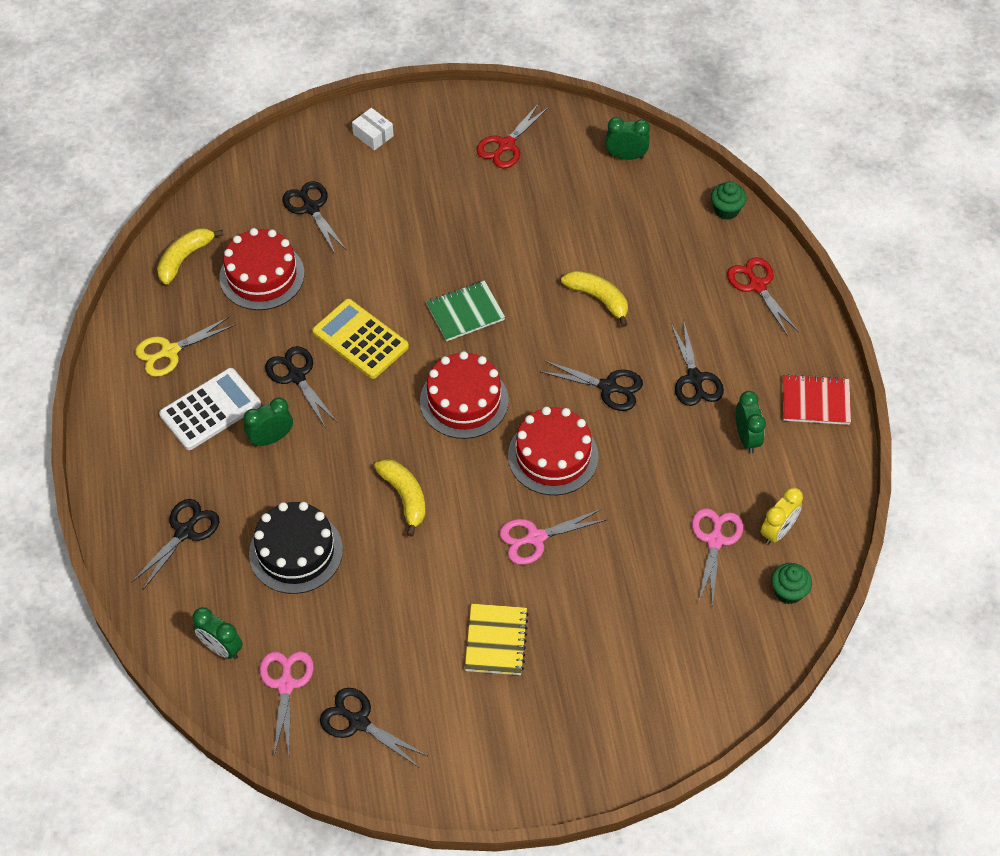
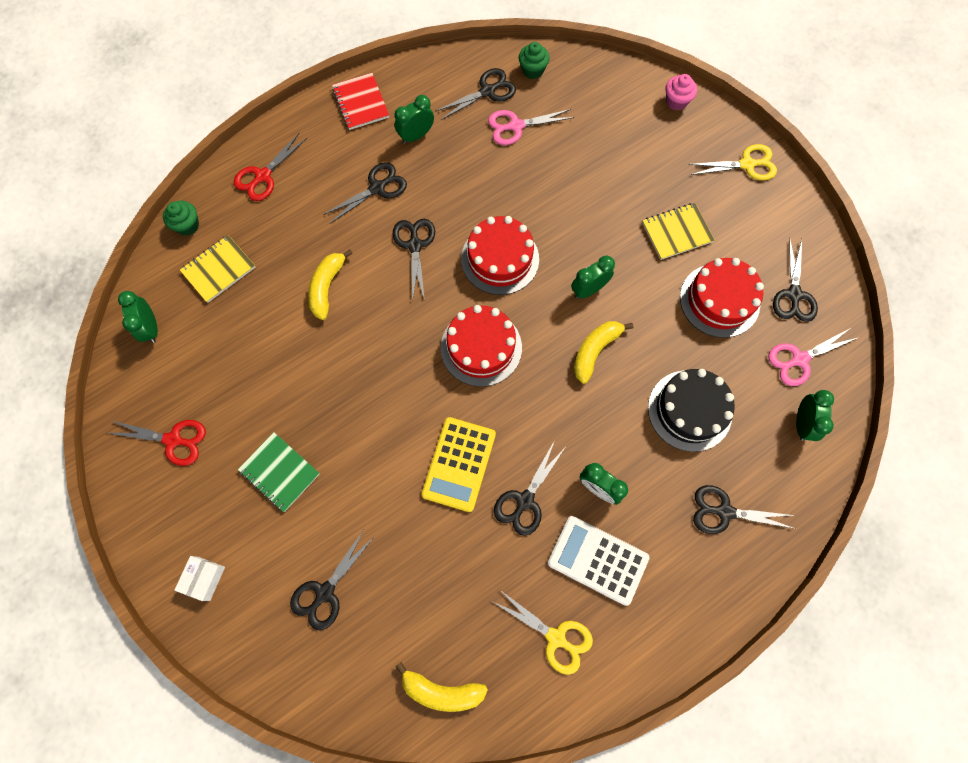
camera: 115 degrees left, 15 degrees up
(262, 275) = (428, 596): red cake -> red cake (719, 300)
(465, 312) = (389, 387): green notebook -> green notebook (280, 472)
(474, 522) = (588, 289): none -> green clock
(535, 538) = (578, 241): pink scissors -> none
(545, 765) = (747, 164): none -> yellow scissors
(663, 221) = (219, 269): none -> yellow notebook
(672, 731) = (676, 101): none -> pink cupcake
(777, 531) = (487, 91): yellow clock -> black scissors

